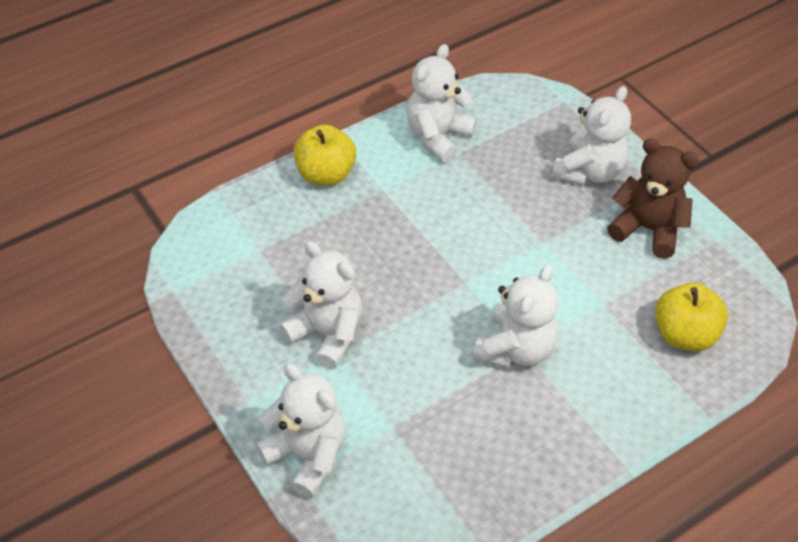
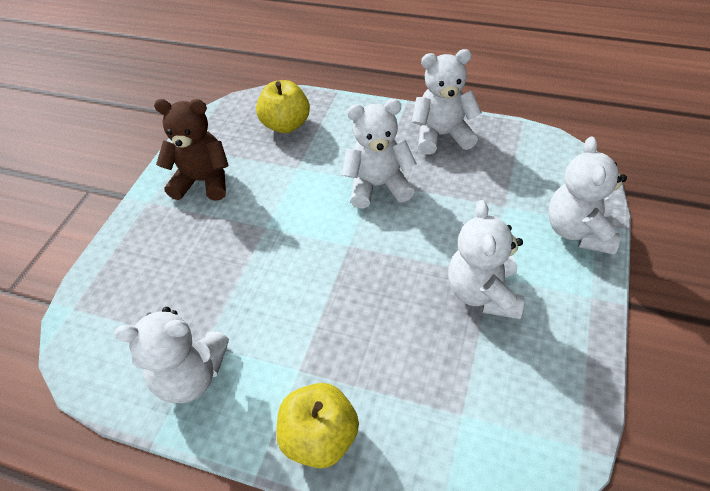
camera: 125 degrees left, 0 degrees up
(589, 171) = (162, 242): white teddy bear -> white teddy bear (442, 135)
(648, 229) = (203, 181): brown teddy bear -> brown teddy bear turned 105 degrees clockwise

